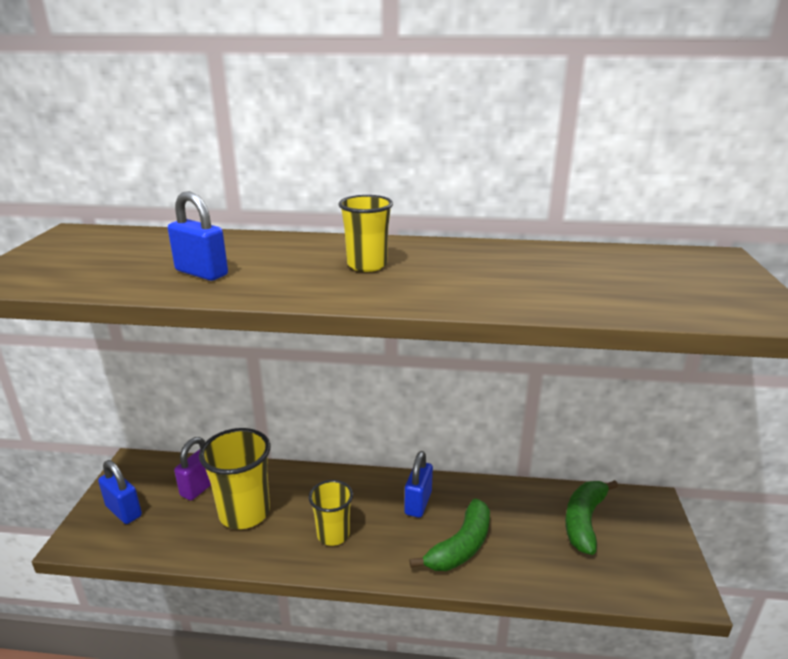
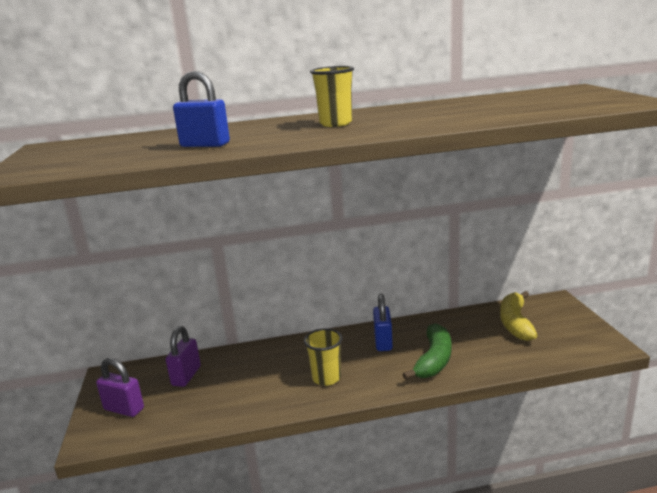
camera: 15 degrees left, 5 degrees down
(124, 511) = (124, 409): blue padlock -> purple padlock
(244, 513) = (239, 383): yellow cup -> none
(584, 521) = (515, 323): green banana -> yellow banana

